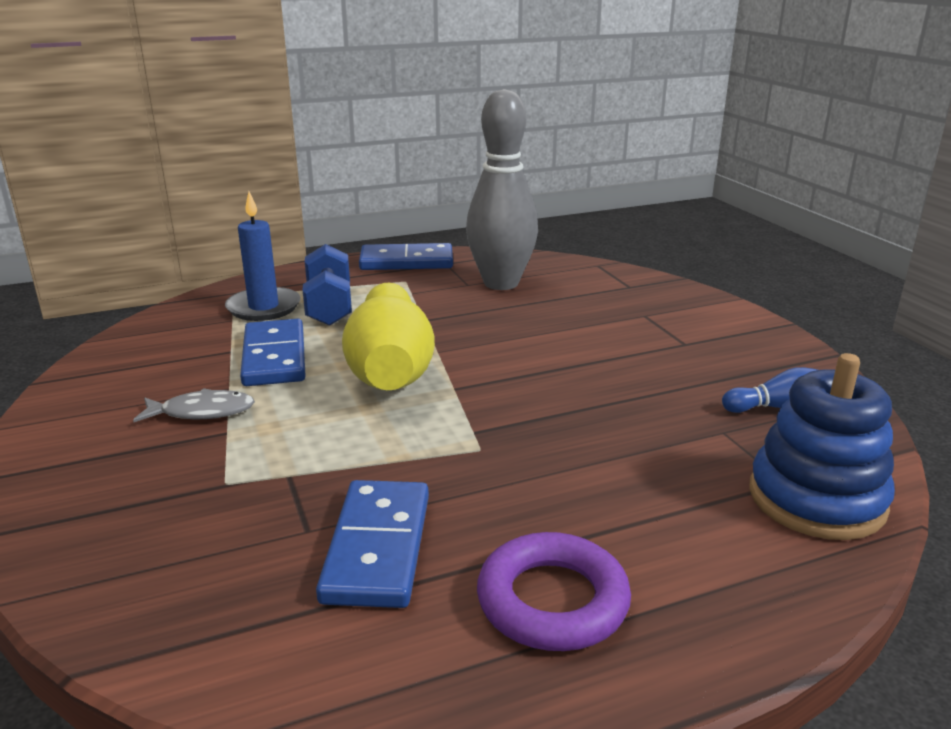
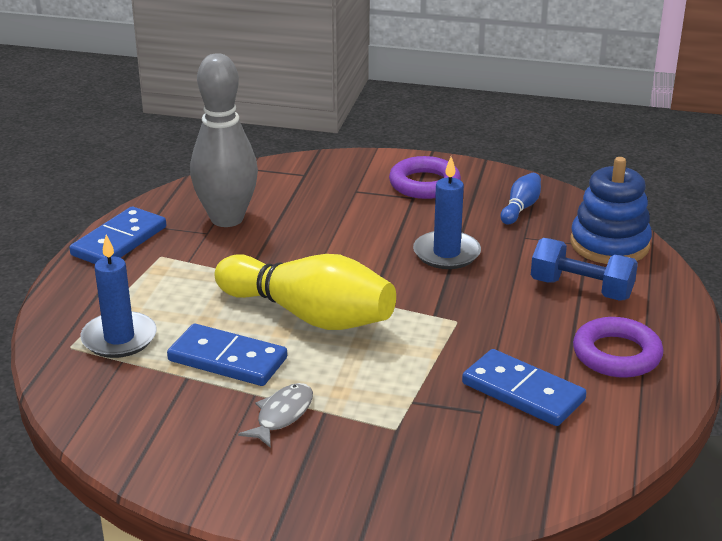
camera: 55 degrees left, 5 degrees up
(329, 306) = (163, 307): blue dumbbell -> blue dumbbell (581, 289)
(607, 396) = (446, 253): none -> blue candle
(721, 340) = (424, 184): none -> purple ring

